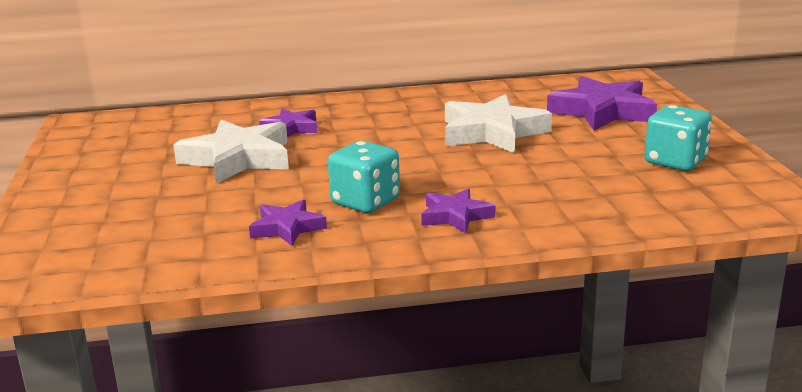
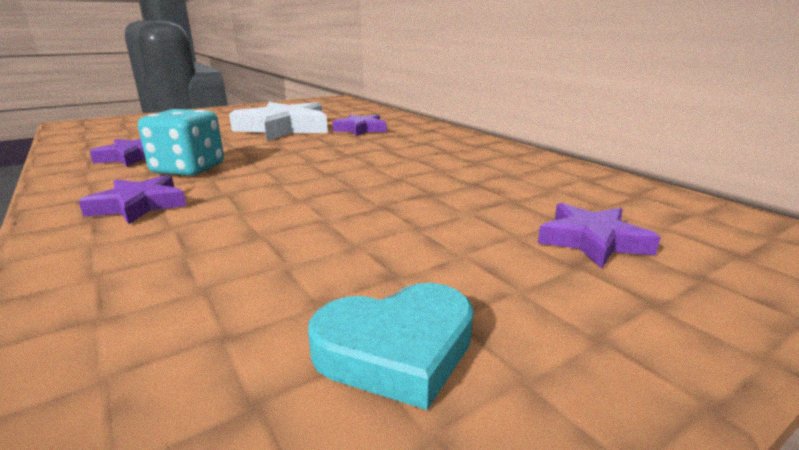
camera: 65 degrees right, 0 degrees up
(492, 132) = (417, 188): white star -> none
(602, 111) = (592, 241): purple star -> purple star, size x0.55
(675, 161) = (397, 350): turquoise dice -> turquoise heart

